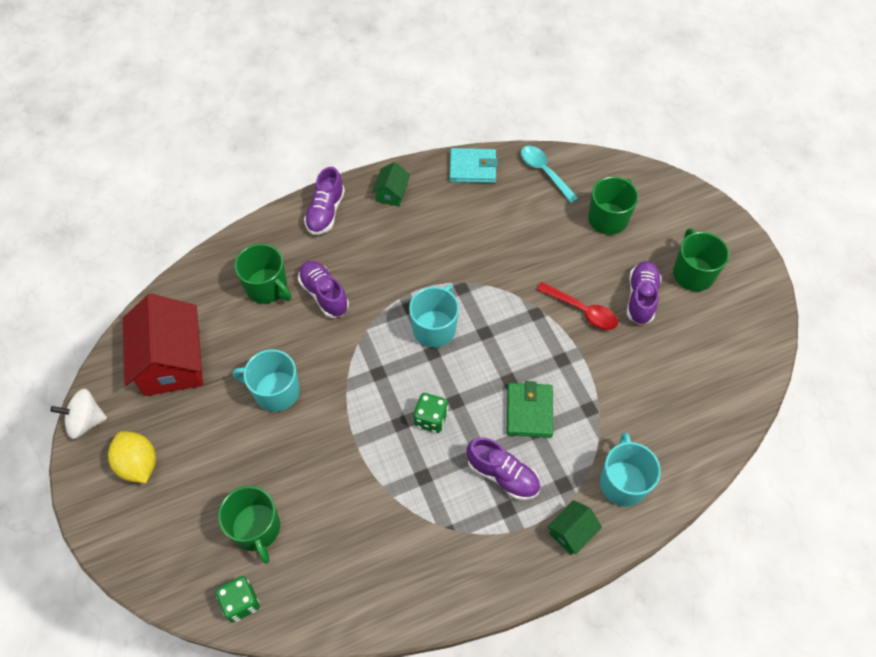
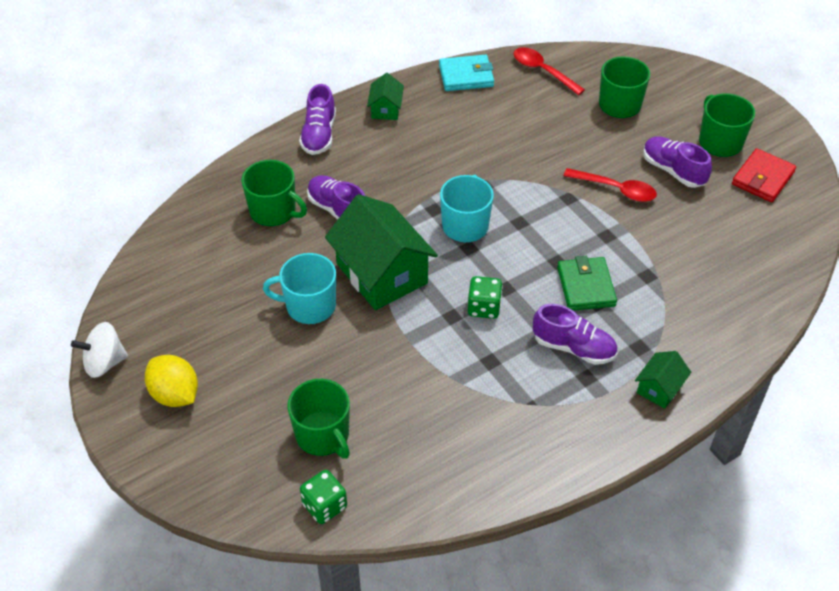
camera: 10 degrees left, 10 degrees down
(172, 361) = (187, 294): red house -> none
(347, 368) = (382, 273): none -> green house
(544, 172) = (543, 71): turquoise spoon -> red spoon
(622, 482) = (699, 336): turquoise mug -> none
(641, 298) = (673, 170): purple shoe -> purple shoe turned 45 degrees counterclockwise
(724, 319) = (762, 178): none -> red wallet

